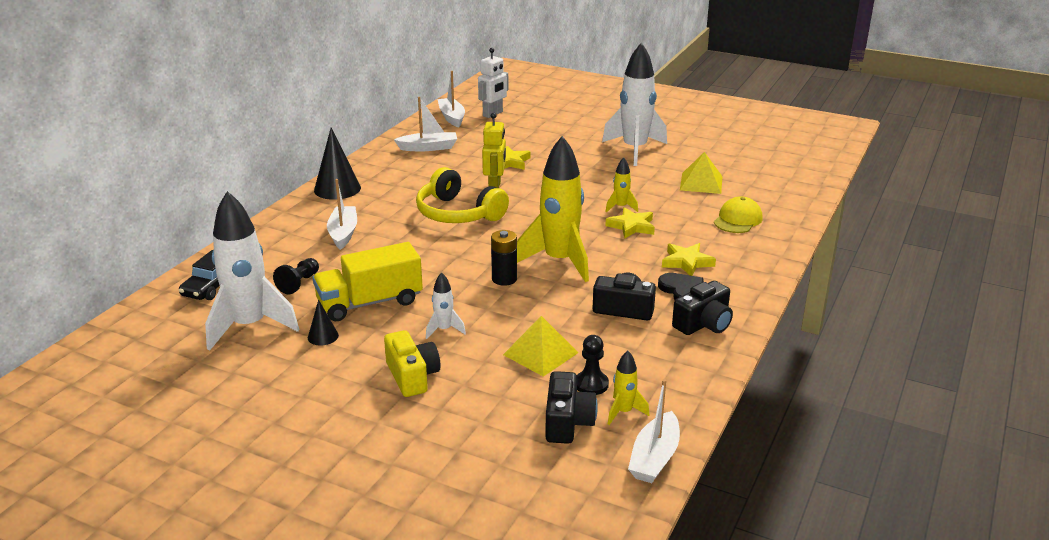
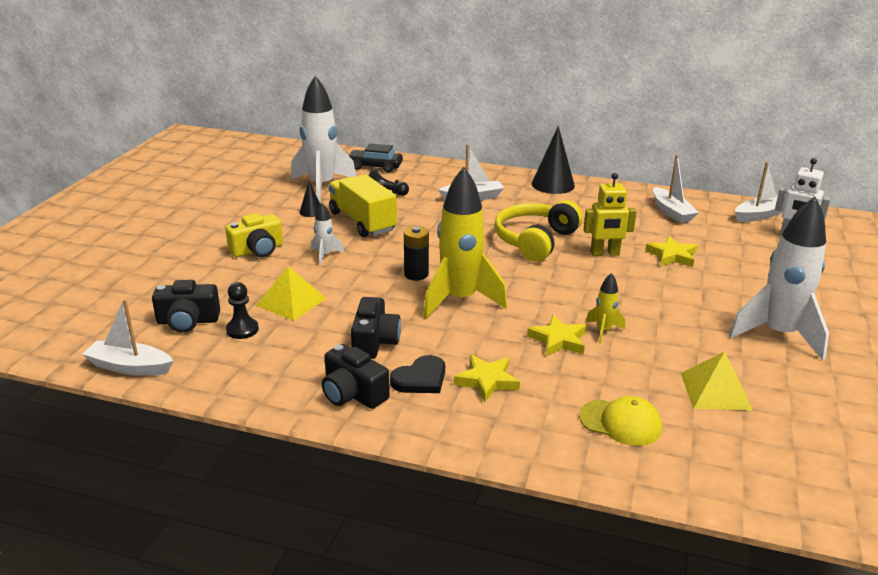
camera: 80 degrees right, 0 degrees up
(623, 412) = (198, 348): yellow rocket -> none

